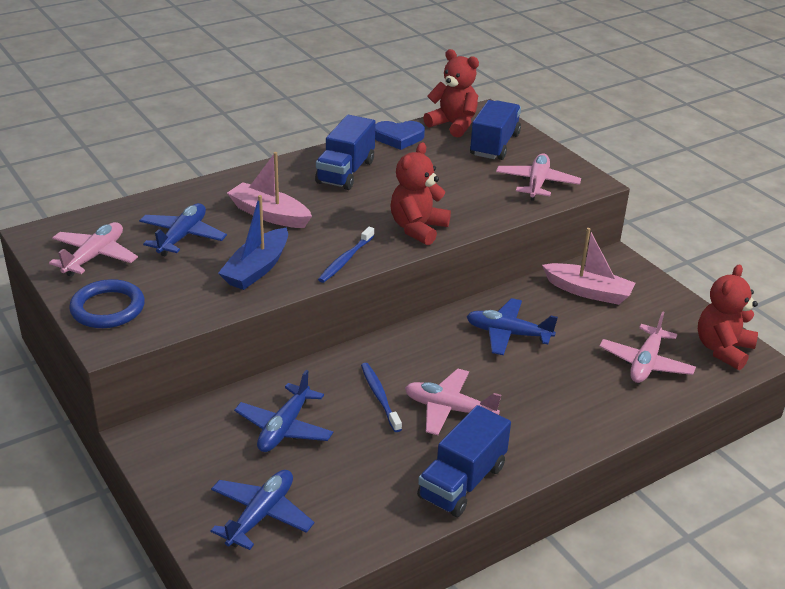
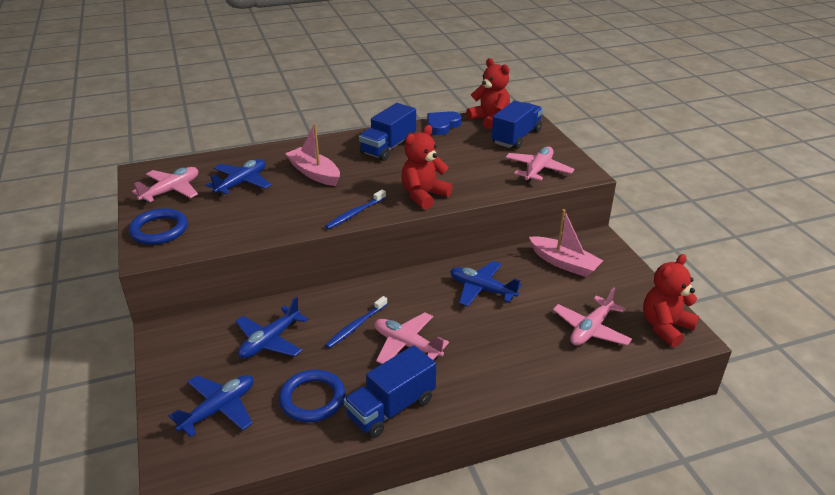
camera: 15 degrees right, 0 degrees up
(257, 269) = (283, 213): blue boat -> none
(367, 486) = (312, 399): none -> blue ring
(379, 396) = (355, 326): blue toothbrush -> blue toothbrush turned 135 degrees counterclockwise
(398, 138) = (442, 125): blue heart -> blue heart turned 120 degrees clockwise

